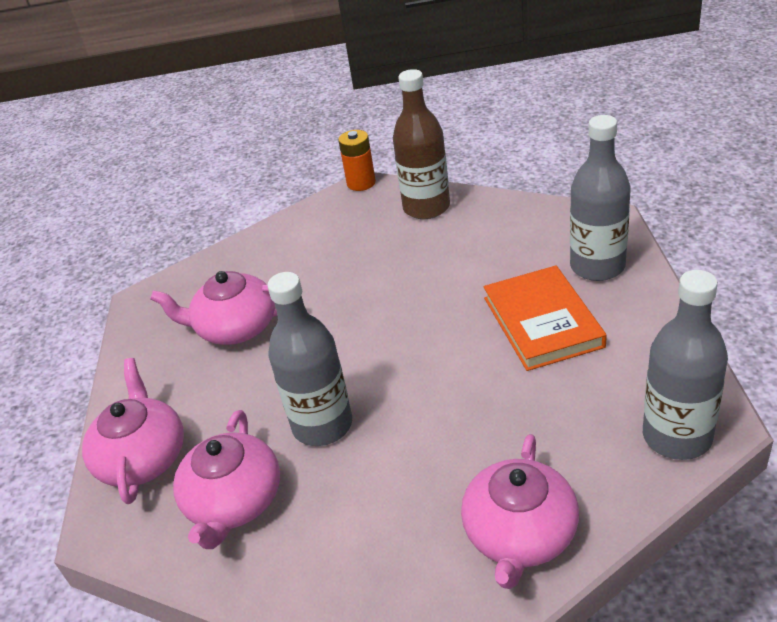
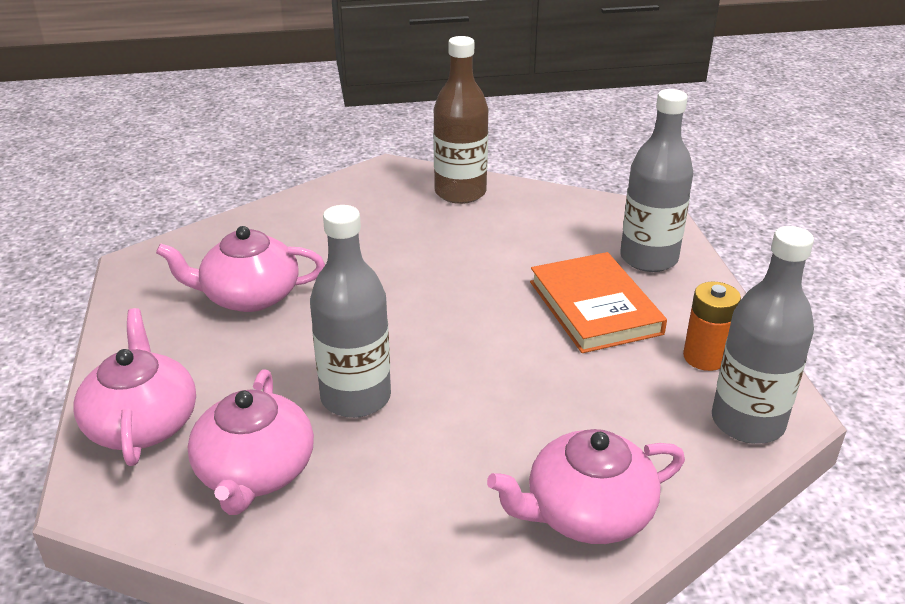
camera: 10 degrees left, 5 degrees down
(361, 183) = (386, 165): orange battery -> orange battery (705, 357)
(520, 534) = (587, 512): pink teapot -> pink teapot turned 60 degrees clockwise

